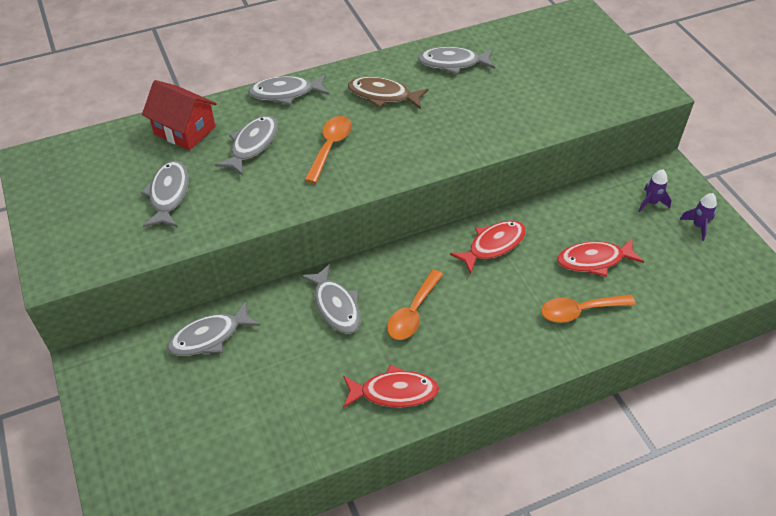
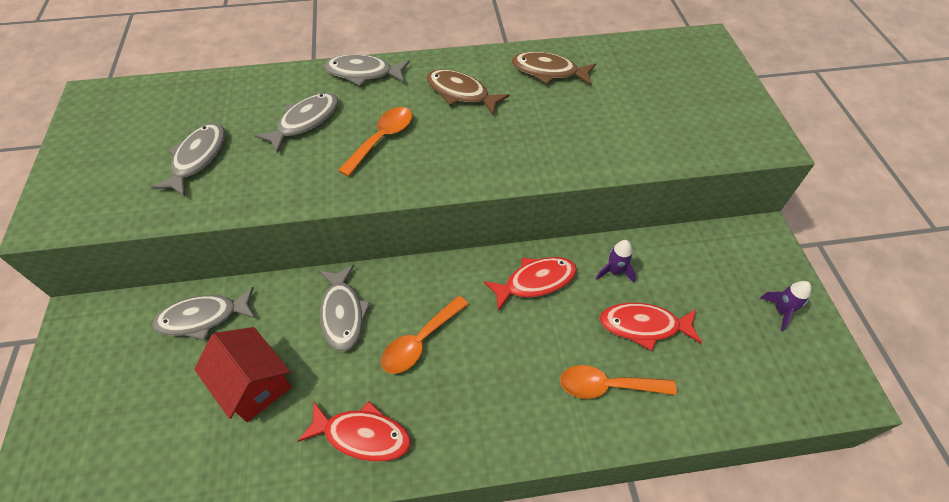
camera: 15 degrees right, 5 degrees up
(184, 130) = (247, 94): red house -> red house (254, 384)
(452, 63) = (548, 71): grey fish -> brown fish
(651, 202) = (731, 270): purple rocket -> purple rocket (614, 271)

